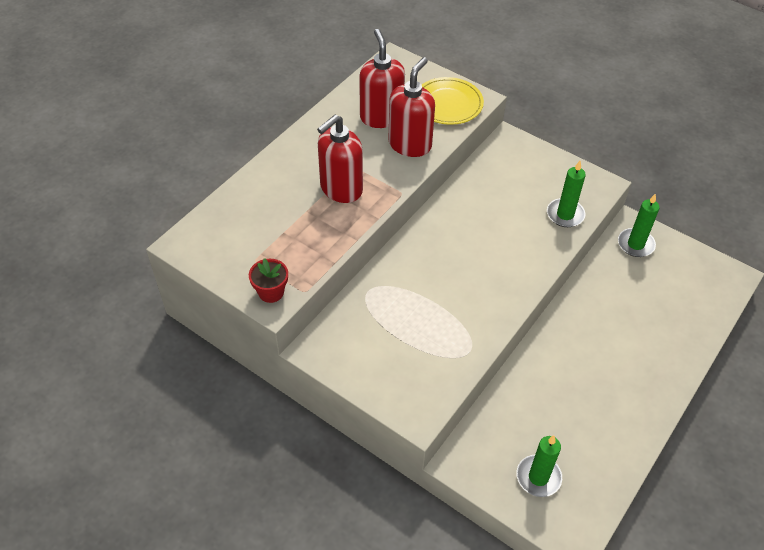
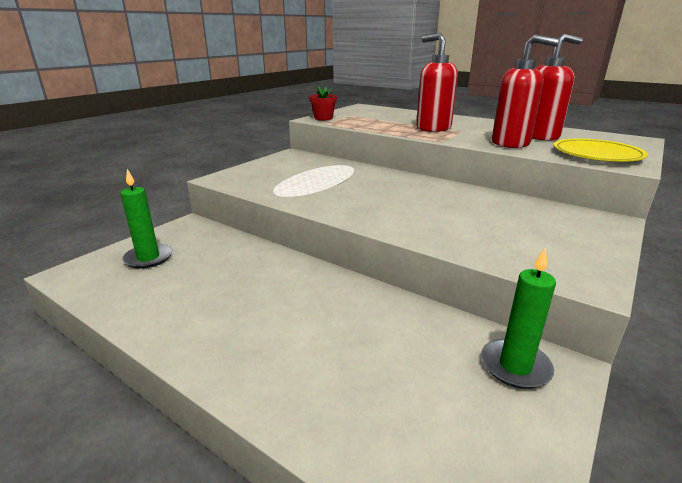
camera: 90 degrees right, 25 degrees down
(565, 214) = (495, 248): green candle -> none

